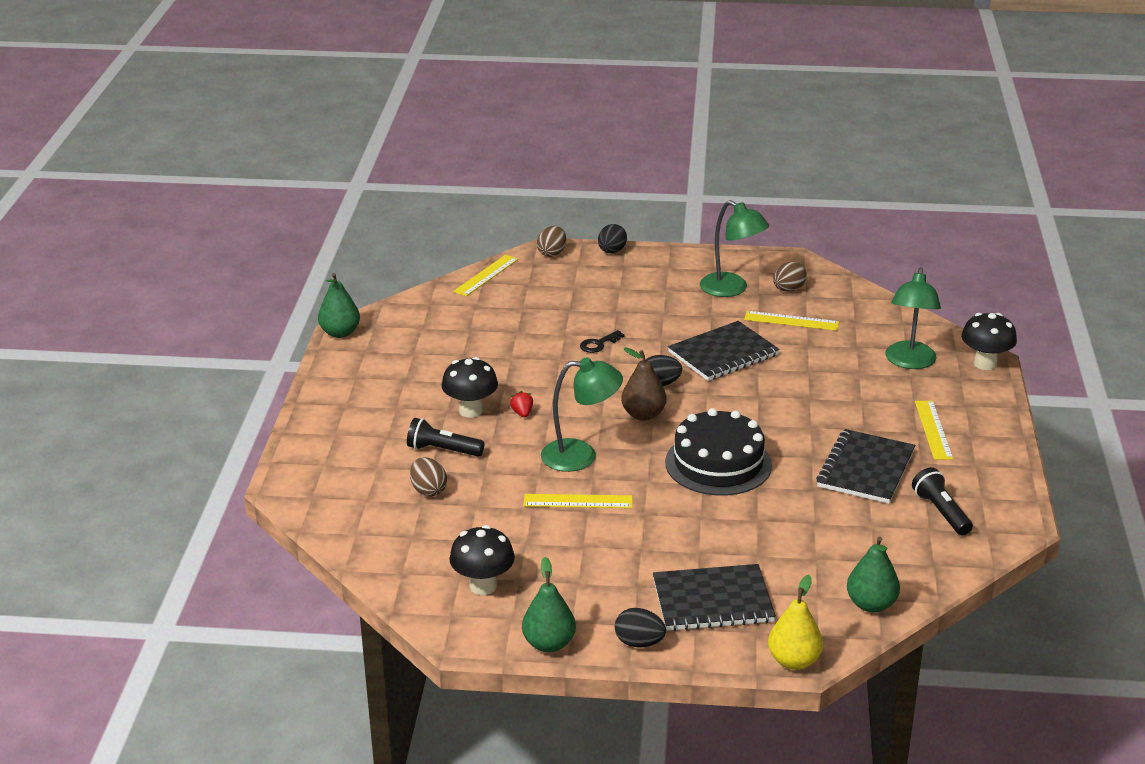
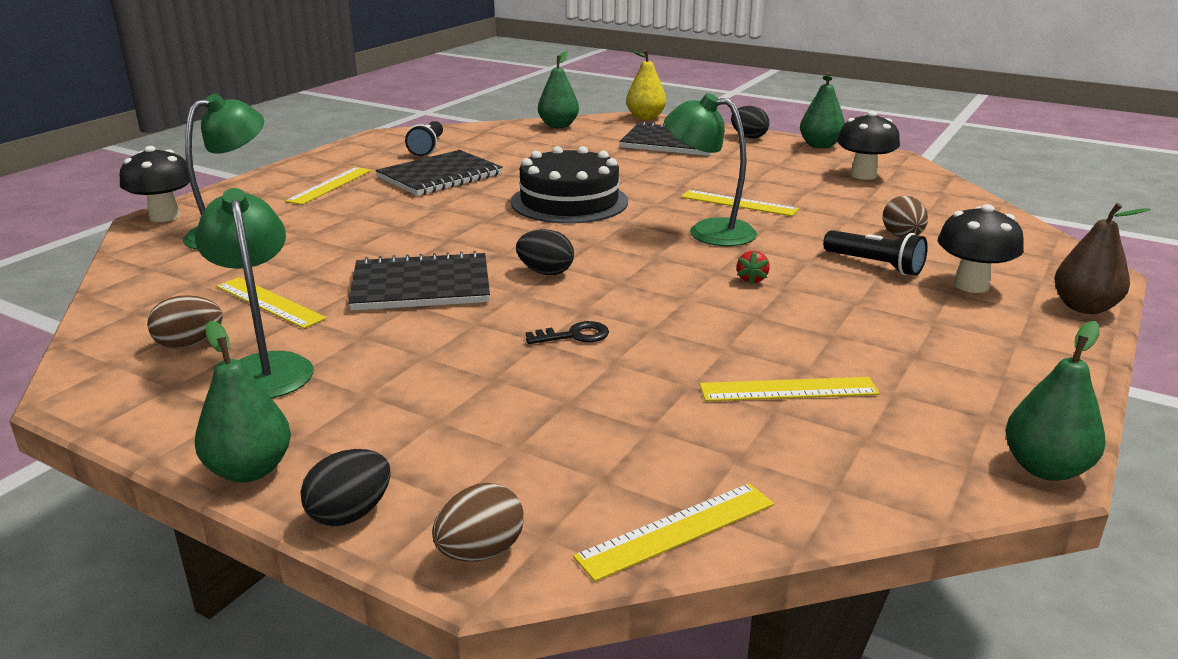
camera: 155 degrees left, 5 degrees down
(467, 342) = (788, 389): none -> yellow ruler
(471, 410) = (822, 296): black mushroom -> black mushroom (971, 285)
(643, 415) = (601, 249): brown pear -> brown pear (1084, 307)
(670, 254) = (250, 470): none -> green pear

